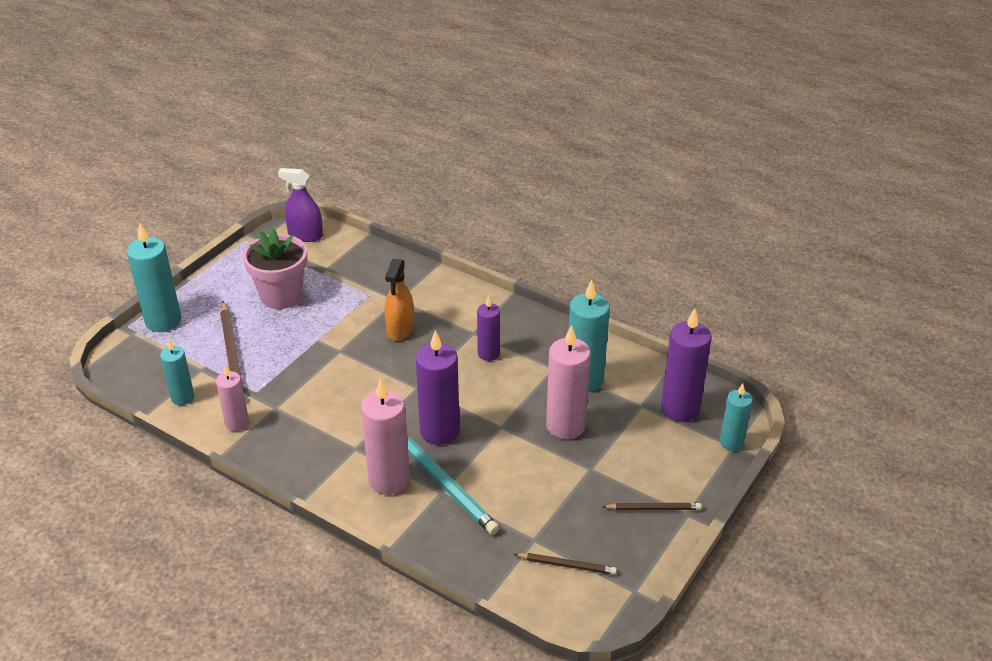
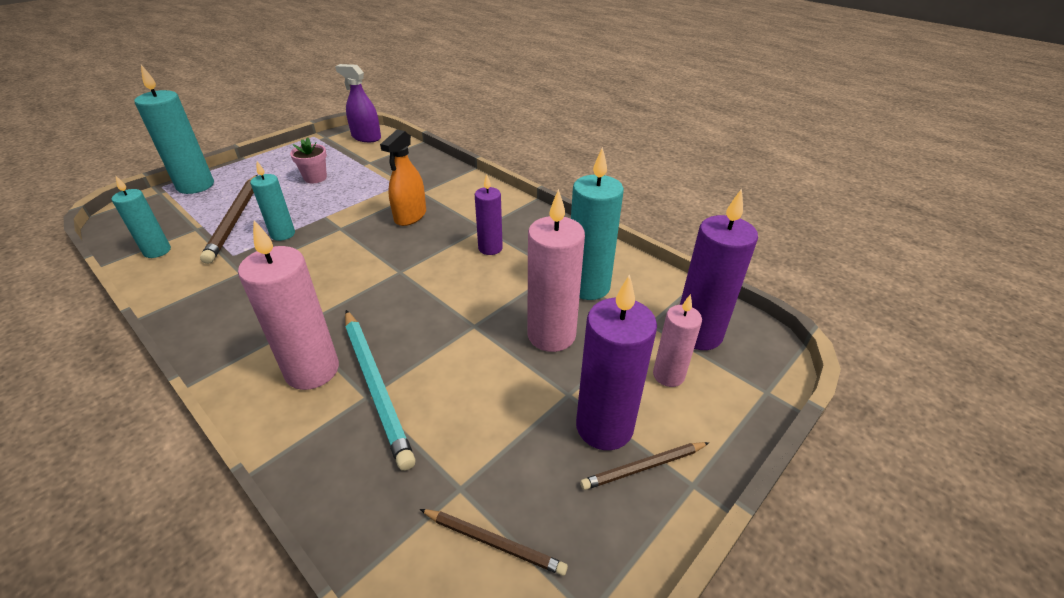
camera: 10 degrees right, 0 degrees up
(237, 423) = (190, 283): pink candle -> pink candle (668, 375)
(281, 296) = (315, 178): pink flower pot -> pink flower pot, size x0.55
(439, 431) = (401, 321): purple candle -> purple candle (604, 427)
(653, 508) = (643, 467): brown pencil -> brown pencil turned 150 degrees clockwise
(731, 442) = (763, 385): turquoise candle -> turquoise candle (283, 234)

